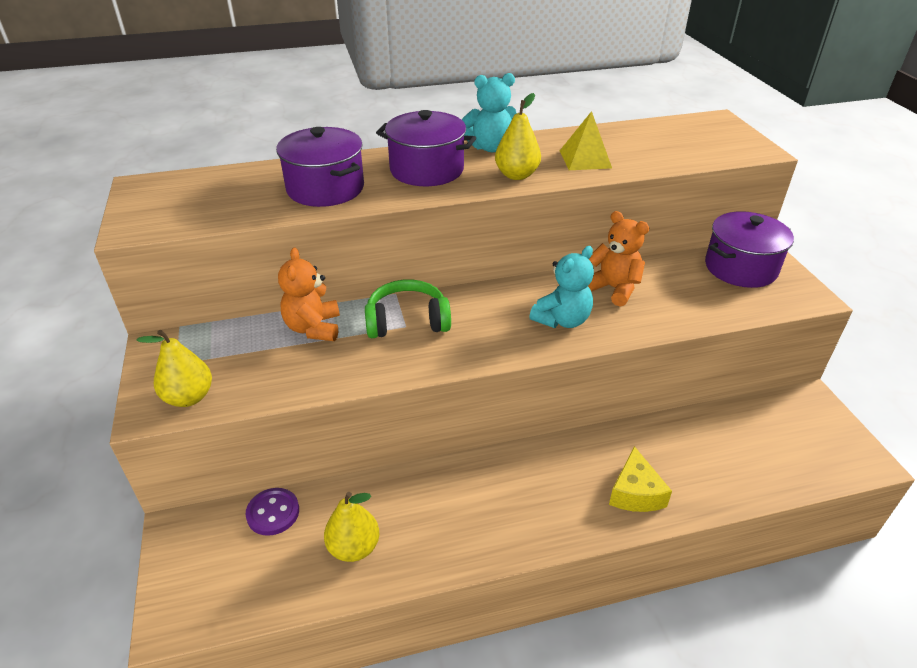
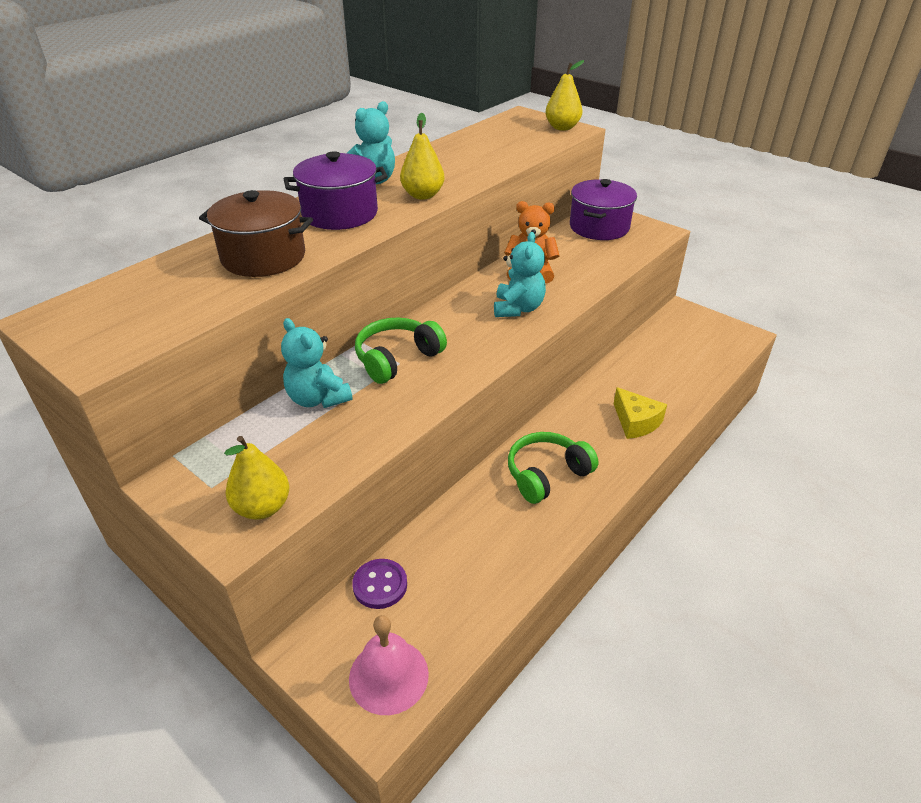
camera: 35 degrees left, 0 degrees up
(210, 591) = (388, 676): none -> pink bell
(313, 328) = (318, 398): orange teddy bear -> turquoise teddy bear
(325, 188) = (263, 257): purple pot -> brown pot
(354, 547) = (477, 570): yellow pear -> yellow pear (562, 128)
(495, 496) = (546, 474): none -> green headphones
(585, 159) = (461, 168): yellow pyramid -> none

